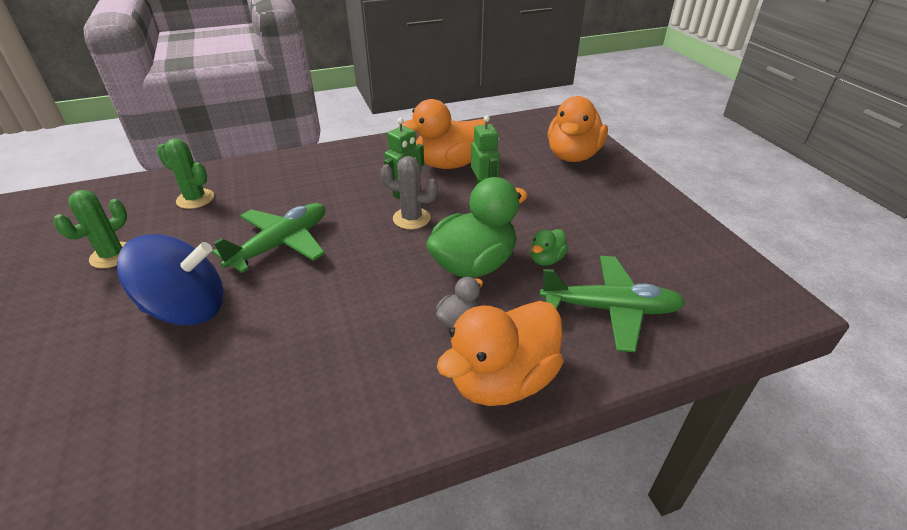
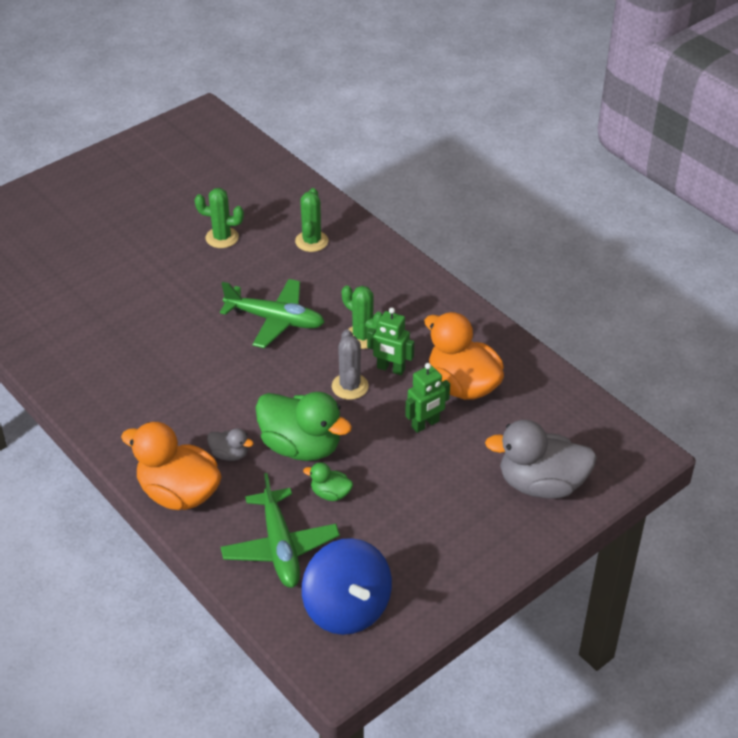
camera: 70 degrees right, 5 degrees up
(187, 308) = (184, 305): blue spinning top -> blue spinning top (347, 608)
(353, 198) = (362, 337): none -> green cactus
(573, 156) = (541, 484): orange duck -> grey duck

